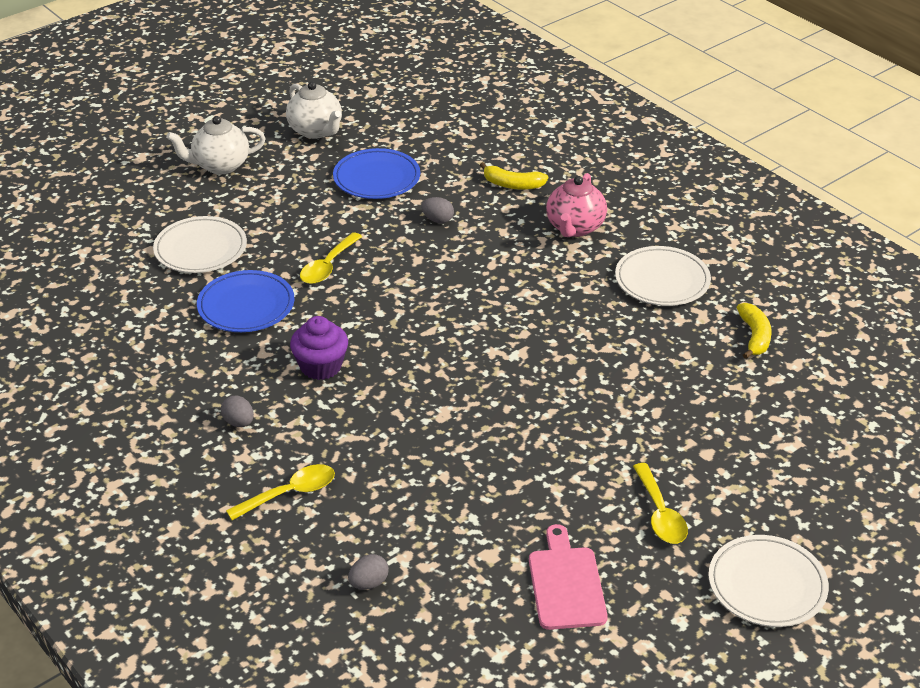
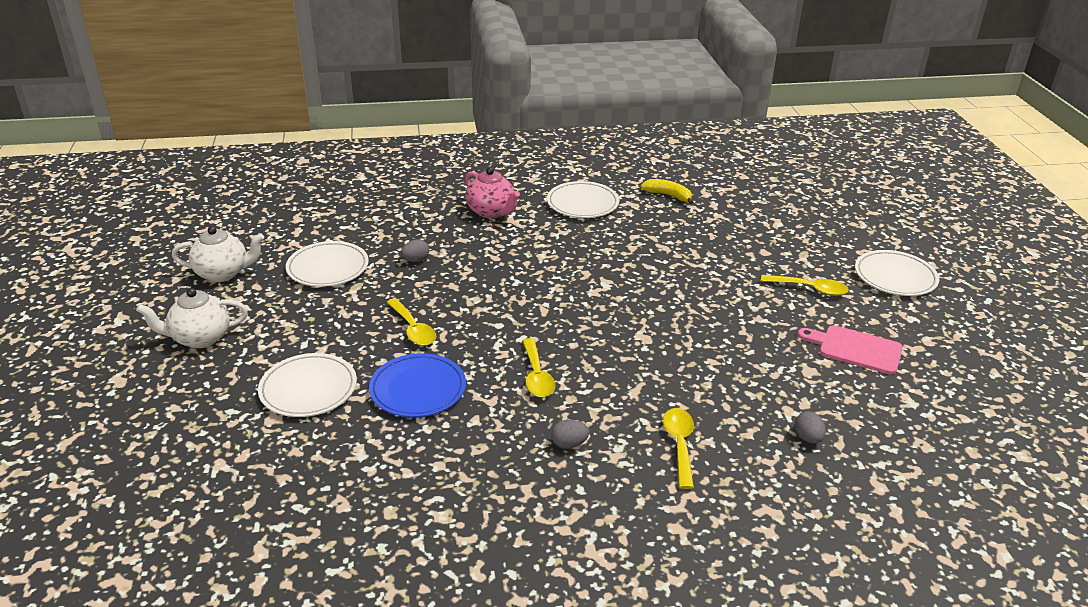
camera: 60 degrees left, 5 degrees down
(220, 166) = (200, 338): white teapot -> white teapot turned 60 degrees clockwise
(321, 366) = (537, 376): purple cupcake -> yellow spoon
(376, 178) = (328, 268): blue plate -> white plate
(512, 184) = (413, 216): yellow banana -> none

